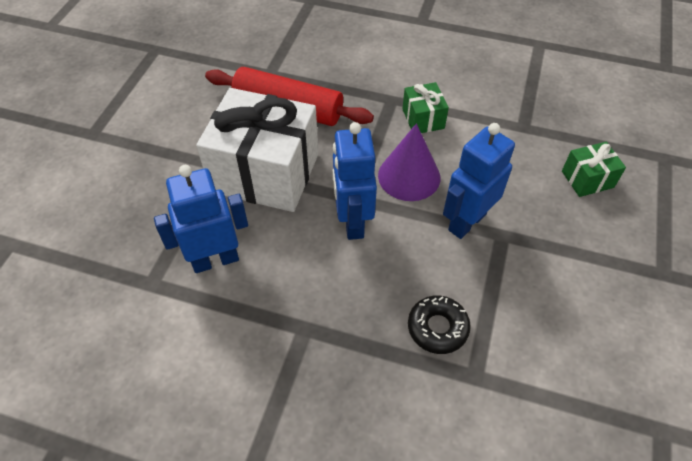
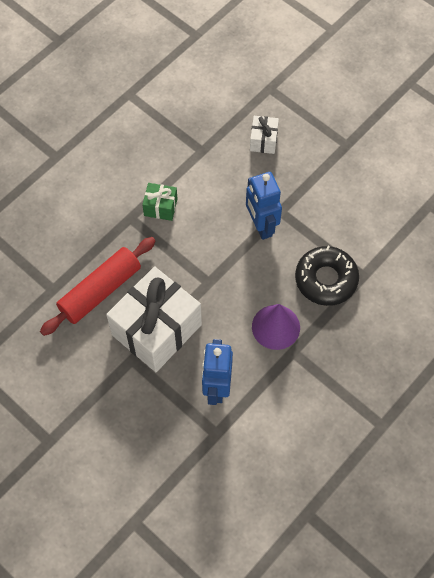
camera: 65 degrees left, 10 degrees up
(352, 222) = (227, 292): blue robot -> none
(409, 176) = (207, 241): purple cone -> purple cone (276, 327)
(437, 328) = (326, 279): black donut -> black donut, size x1.60
(587, 179) = (263, 141): green gift -> white gift

